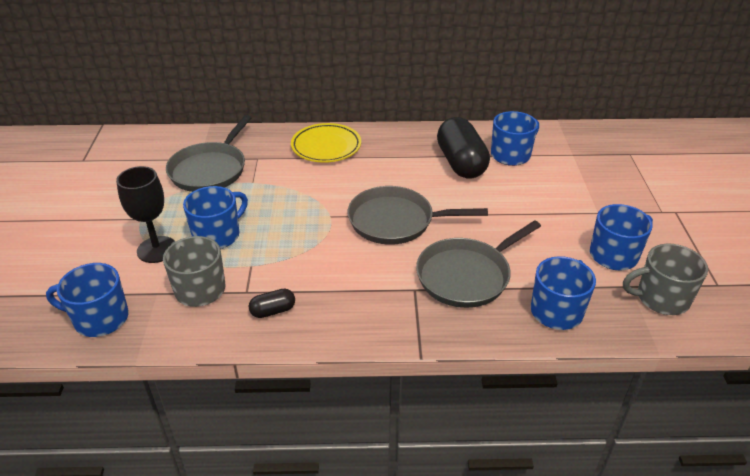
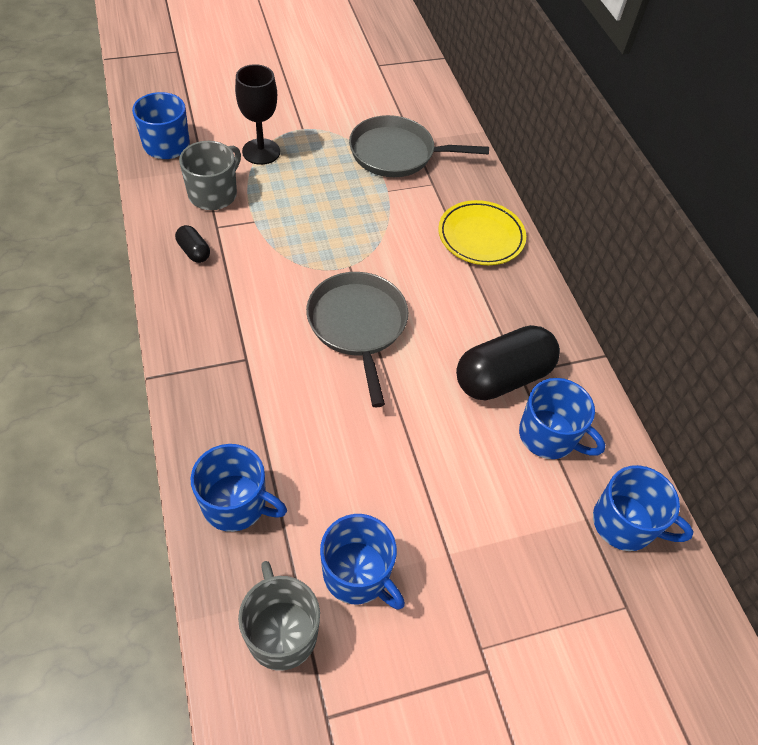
camera: 70 degrees right, 15 degrees up
(217, 235) = (292, 186): blue mug -> blue mug (625, 523)
(466, 276) = (278, 405): grey pan -> none

